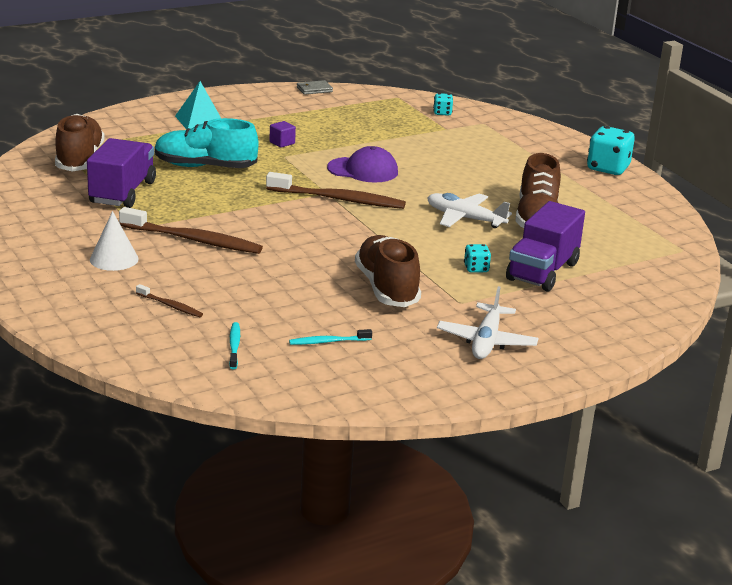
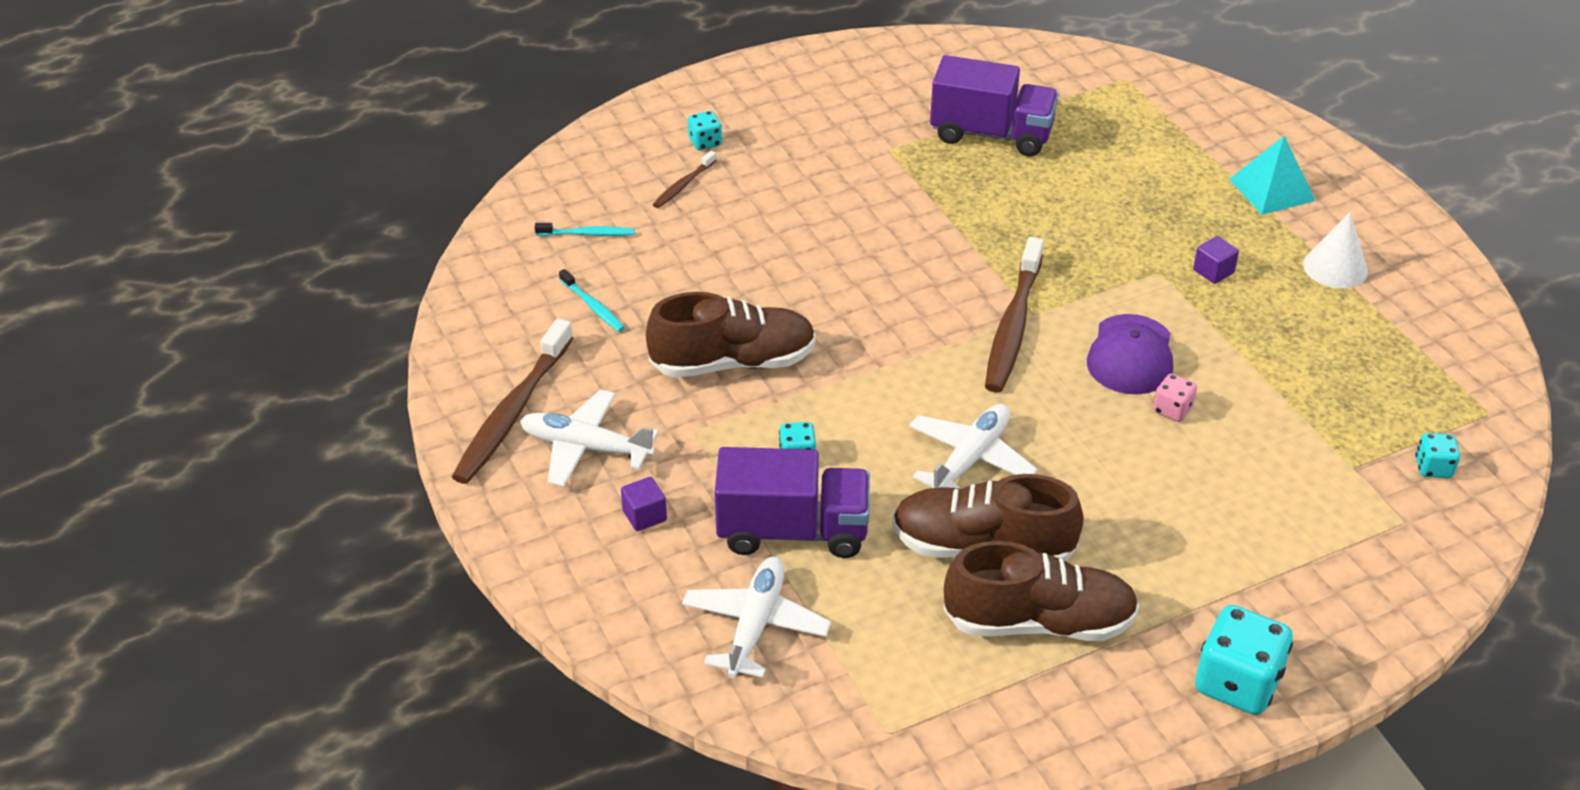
camera: 95 degrees right, 15 degrees up
(79, 160) = (1089, 94): brown shoe -> brown shoe (1039, 622)
(111, 296) = (705, 142): none -> turquoise dice
(114, 259) = (799, 139): white cone -> white cone (1335, 267)
(193, 240) = (858, 196): brown toothbrush -> brown toothbrush (512, 413)
(205, 167) = (1096, 199): turquoise shoe -> none
(314, 89) = (1473, 309): grey wallet -> none
(328, 342) = (593, 306): turquoise toothbrush -> turquoise toothbrush turned 150 degrees clockwise
(410, 164) = (1172, 410): none -> pink dice
(542, 271) = (793, 531): purple truck -> purple truck turned 150 degrees clockwise
(545, 319) = (644, 515): none -> purple cube
(624, 284) = (755, 625): none -> white plane

